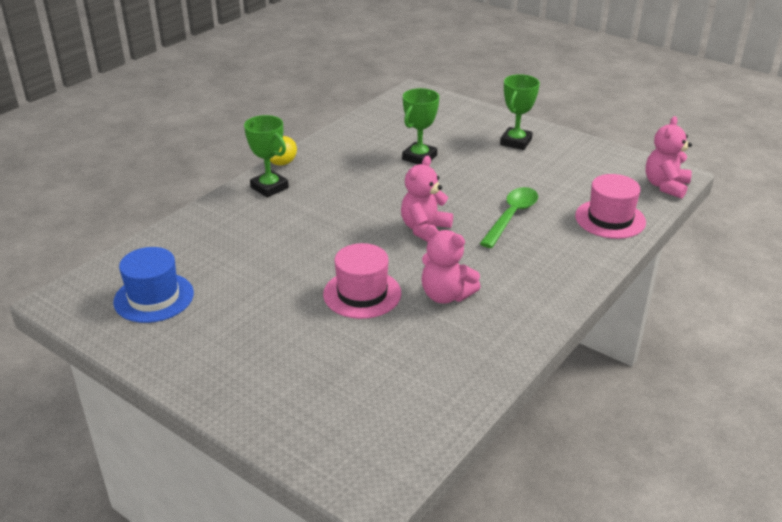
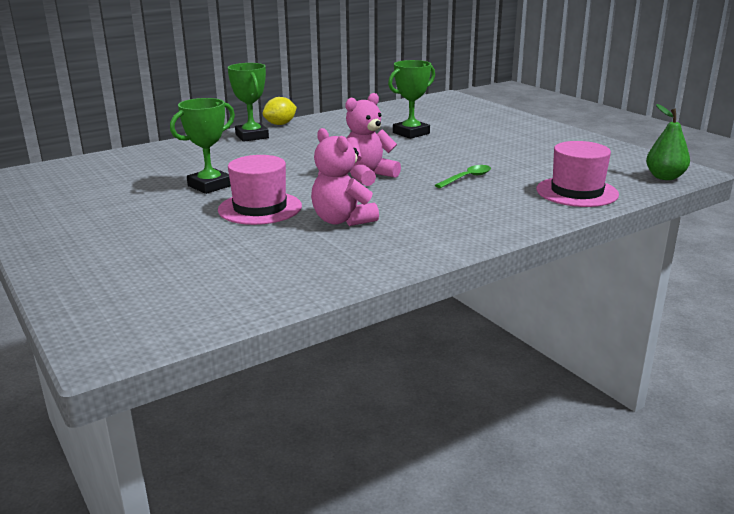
camera: 20 degrees right, 10 degrees down
(154, 297) = (74, 186): blue hat -> none
(511, 216) = (467, 178): green spoon -> green spoon, size x0.61
(516, 142) = (519, 133): green trophy -> green trophy (210, 186)
(665, 186) = (664, 177): pink teddy bear -> green pear

